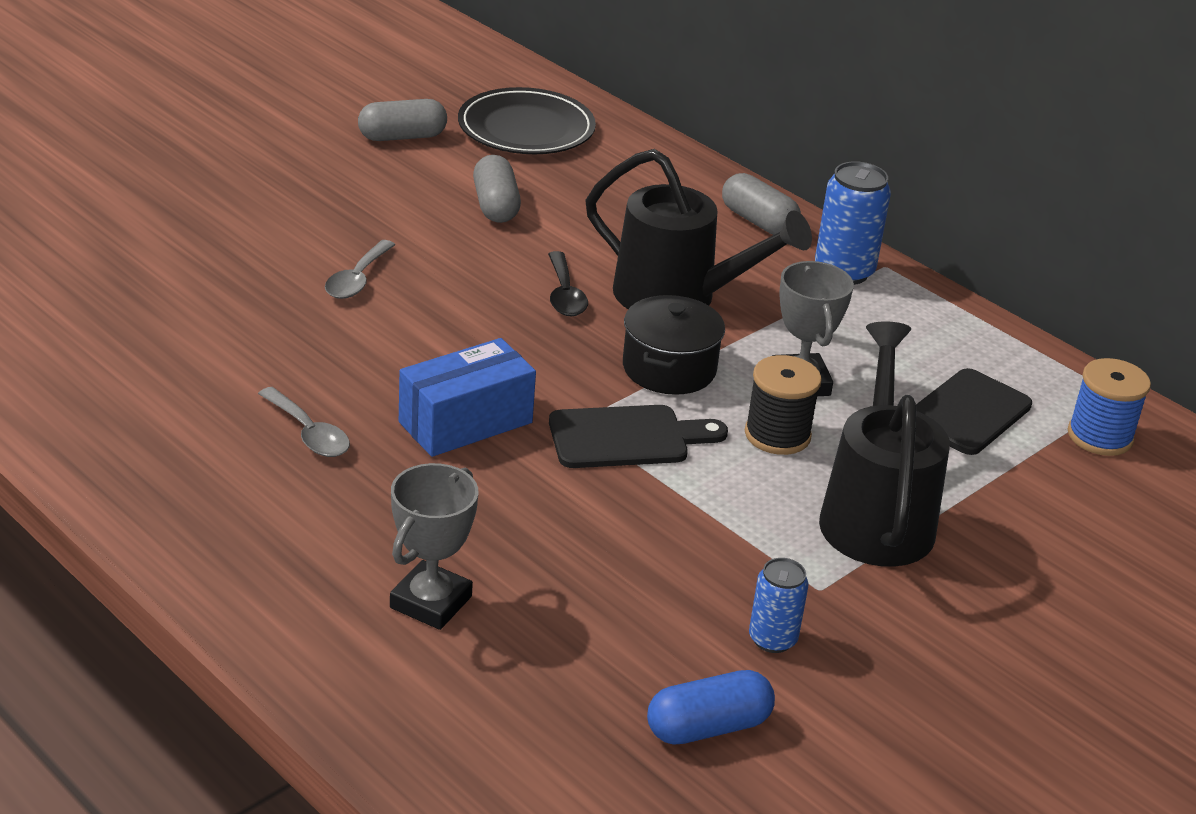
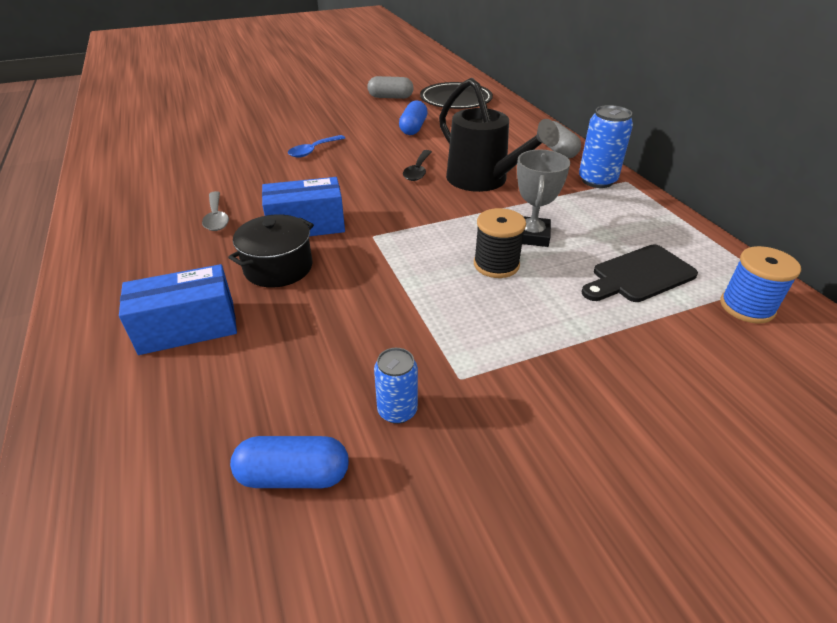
camera: 25 degrees right, 5 degrees up
(357, 279) = (313, 150): grey spoon -> blue spoon
(431, 602) = (188, 327): grey trophy -> blue box
(495, 206) = (413, 128): grey capsule -> blue capsule
(626, 437) = (395, 250): black cutting board -> none
(669, 368) = (451, 216): black pot -> black pot (278, 267)
(875, 514) = (536, 330): black watering can -> none

